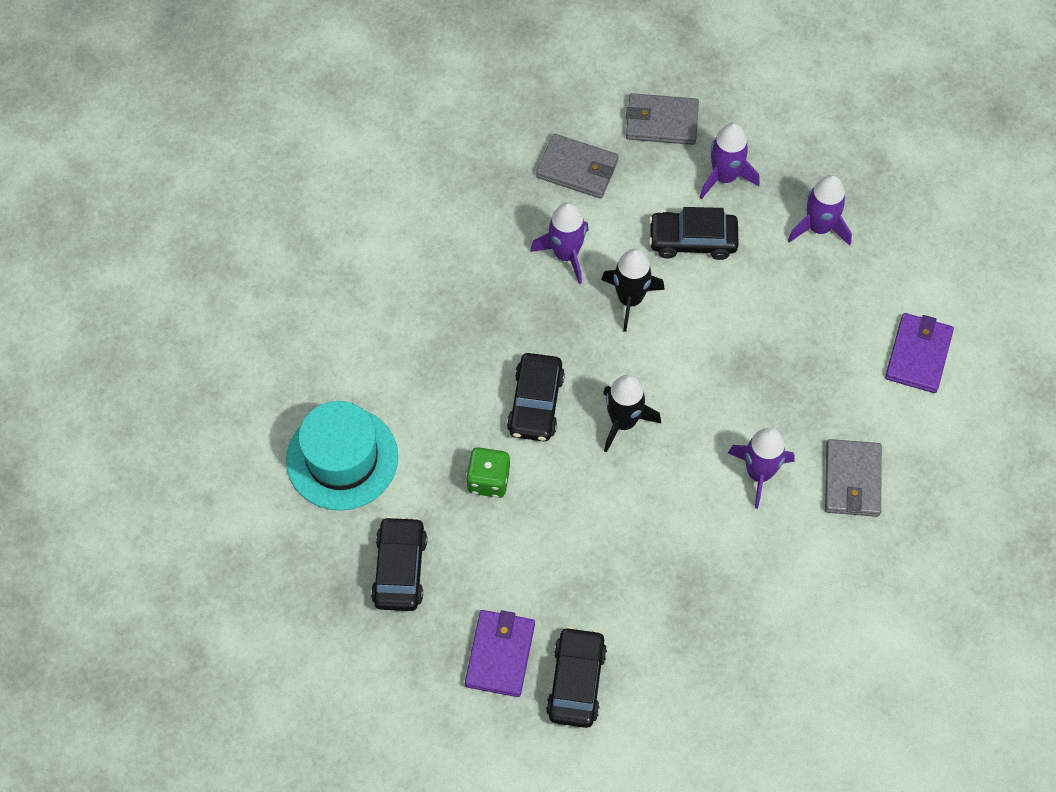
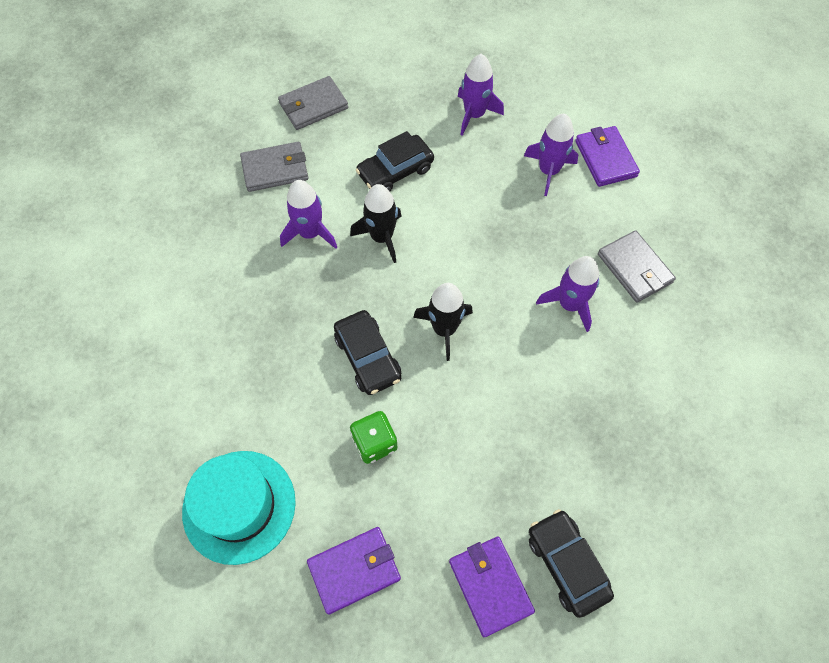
camera: 35 degrees left, 0 degrees up
(400, 569) = (354, 570): black car -> purple wallet
(725, 177) = (385, 117): purple rocket -> purple rocket (549, 171)

